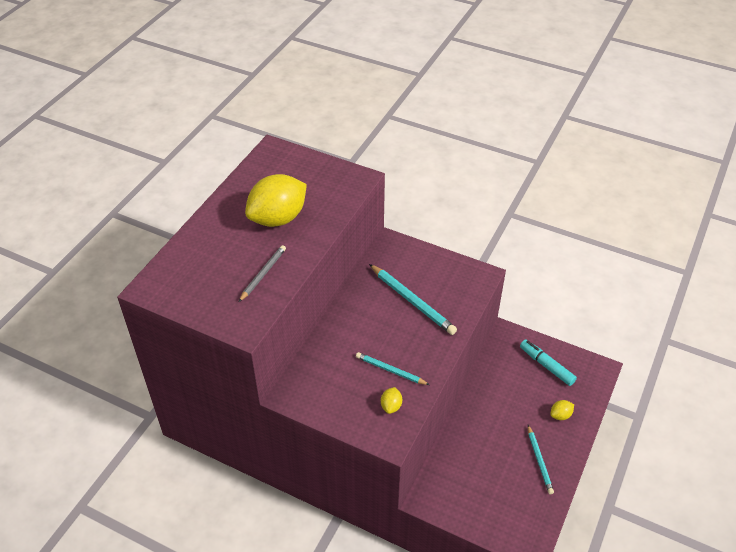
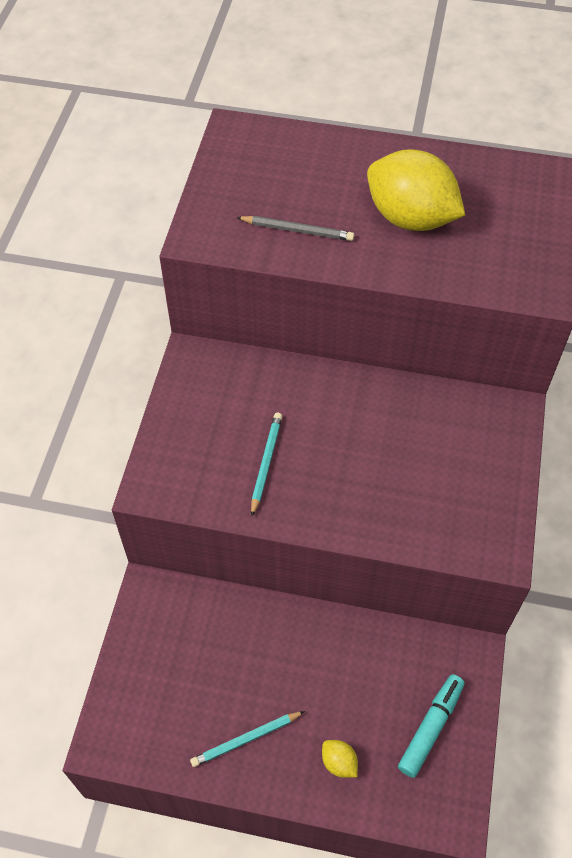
camera: 75 degrees right, 10 degrees up
(391, 406) = (205, 477): yellow lemon -> none
(412, 301) = (405, 464): turquoise pencil -> none

